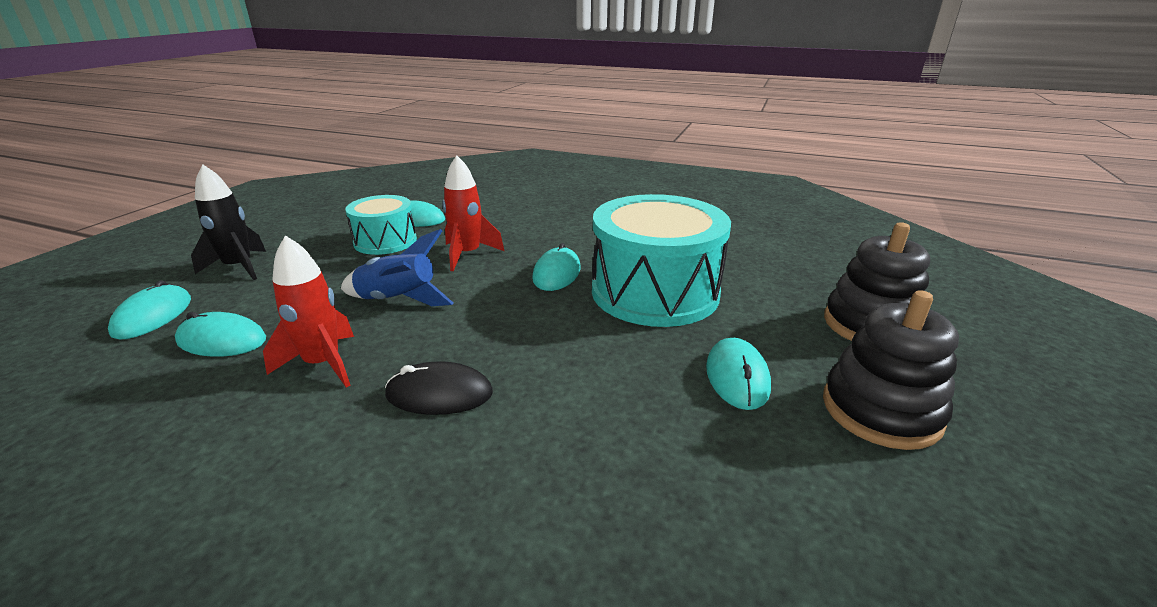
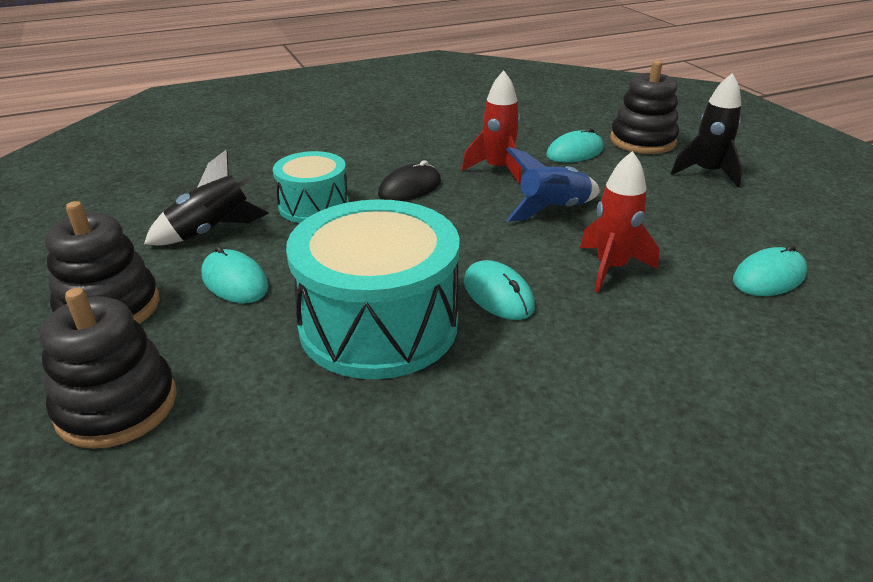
camera: 135 degrees right, 5 degrees up
(153, 316) = (642, 141): turquoise mouse -> black stacking toy
(385, 241) = (705, 240): turquoise drum -> turquoise drum (314, 206)
(726, 465) = (211, 231): none -> black rocket

